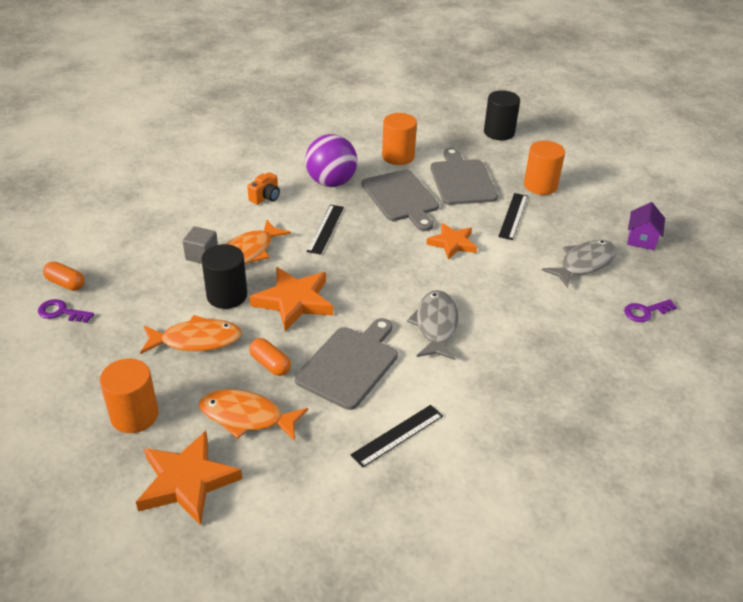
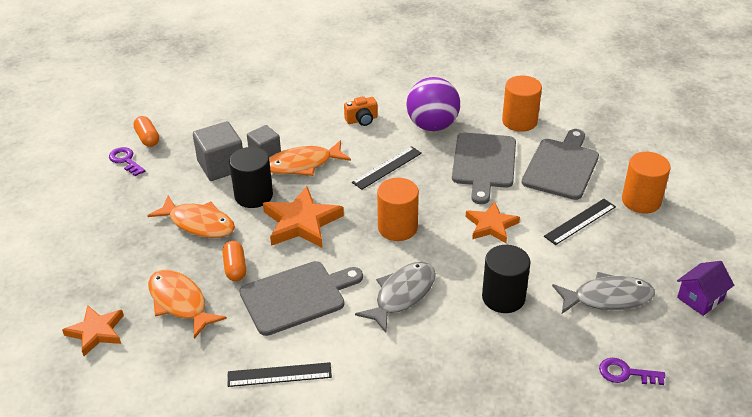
camera: 35 degrees right, 0 degrees up
(134, 415) = (105, 264): orange cylinder -> orange cylinder (397, 228)
(169, 281) = (221, 166): none -> grey cube
(187, 481) = (96, 332): orange star -> orange star, size x0.66
(499, 132) = (650, 130): black cylinder -> black cylinder (503, 297)

